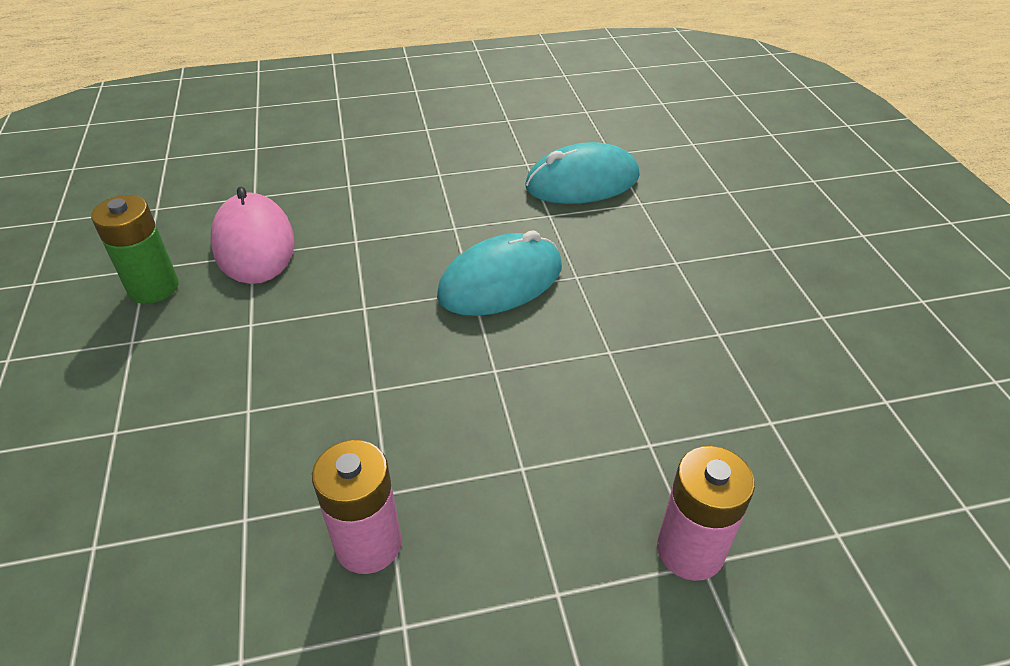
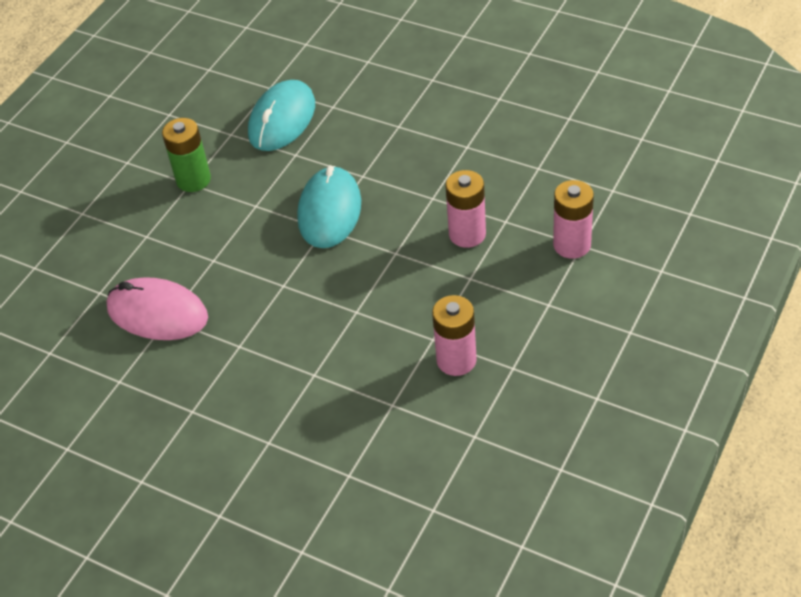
camera: 45 degrees left, 5 degrees up
(153, 288) = (147, 383): green battery -> green battery (193, 180)
(588, 419) = (467, 234): none -> pink battery

